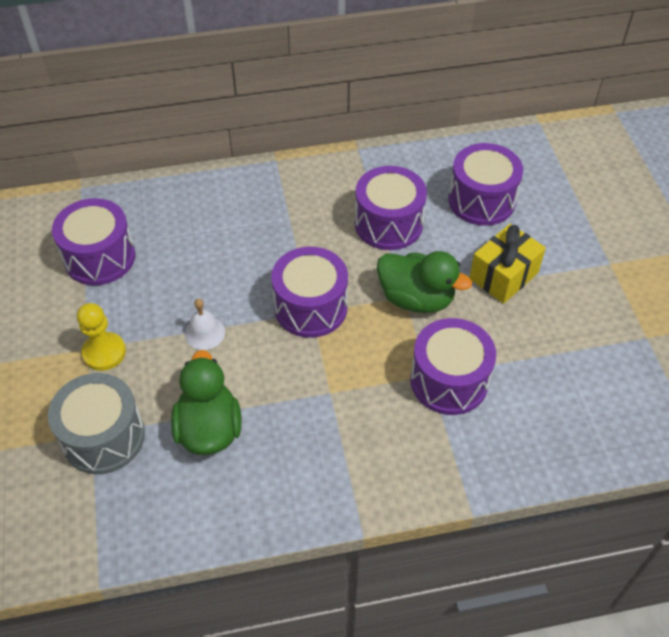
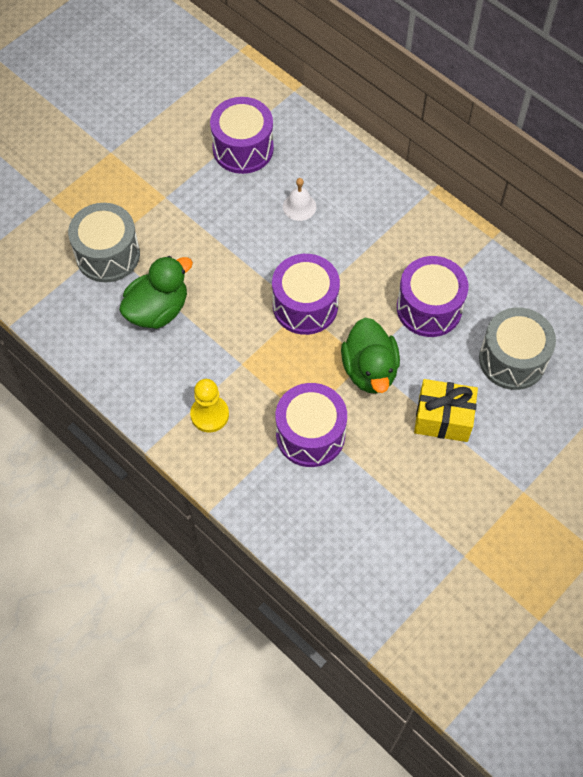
camera: 55 degrees right, 10 degrees up
(104, 352) = (169, 208): yellow pawn -> yellow pawn (209, 414)
(205, 333) = (230, 255): white bell -> white bell (299, 206)
(481, 200) = (512, 359): purple drum -> grey drum

